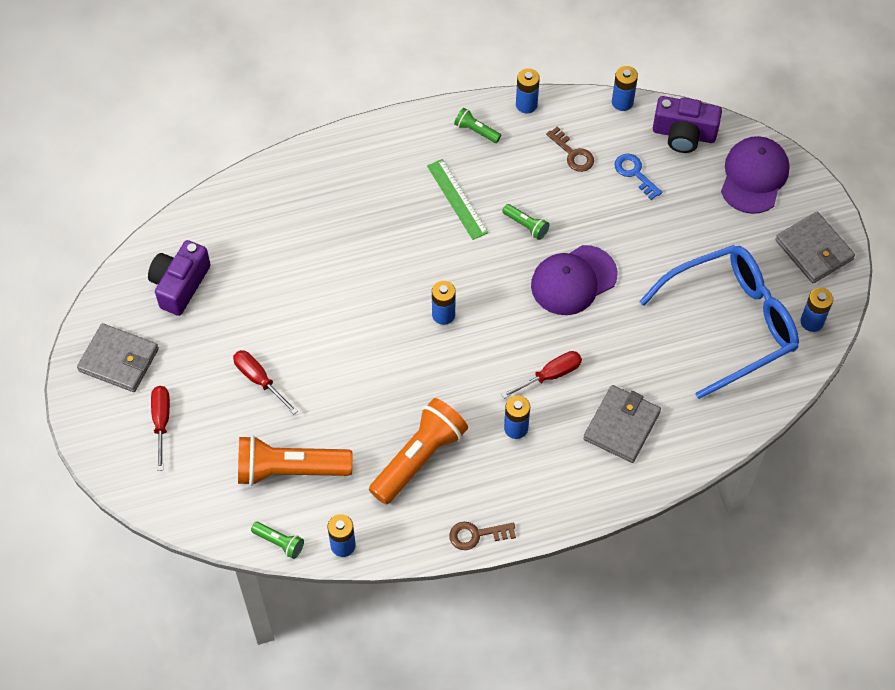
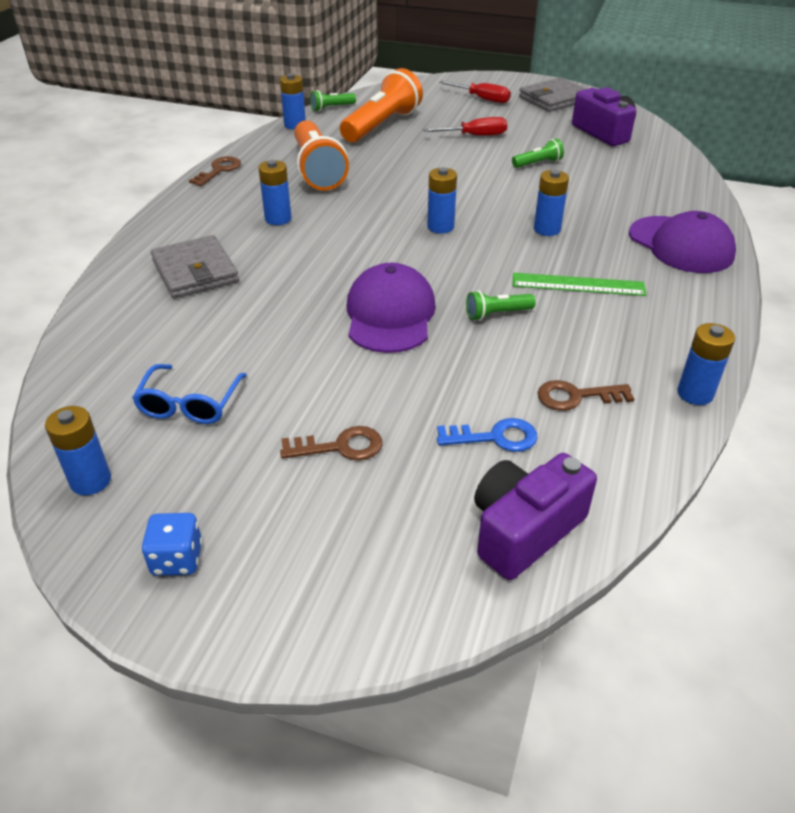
camera: 125 degrees right, 20 degrees down
(476, 131) = (674, 335): green flashlight -> green flashlight (538, 163)
(550, 375) = (302, 255): red screwdriver -> none
(622, 102) = (639, 492): blue battery -> blue battery (547, 229)
(698, 234) = (340, 447): none -> brown key
(731, 323) = (190, 404): blue glasses -> blue glasses, size x0.46
(754, 176) = (371, 570): purple cap -> purple cap (681, 245)
(814, 250) = (177, 559): grey wallet -> blue dice

